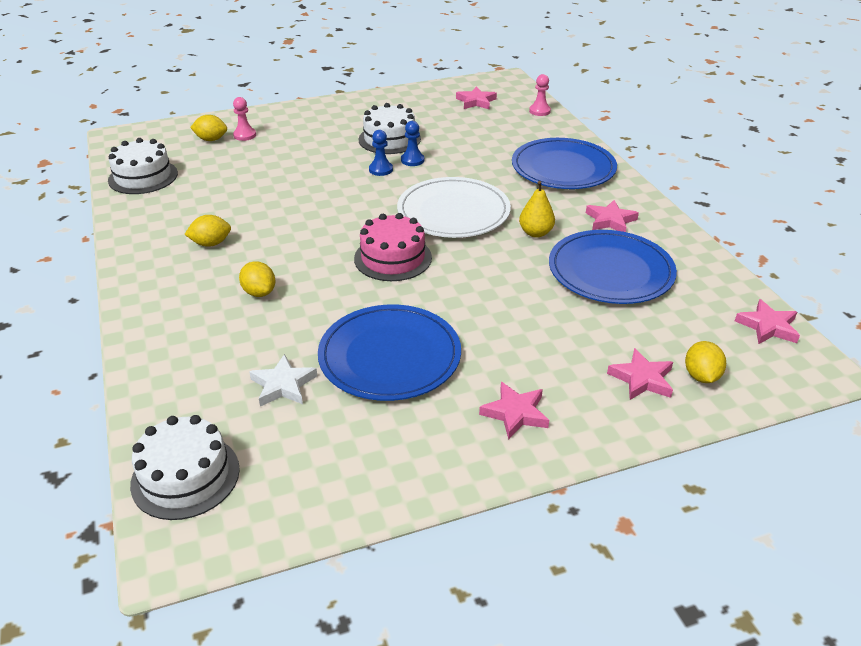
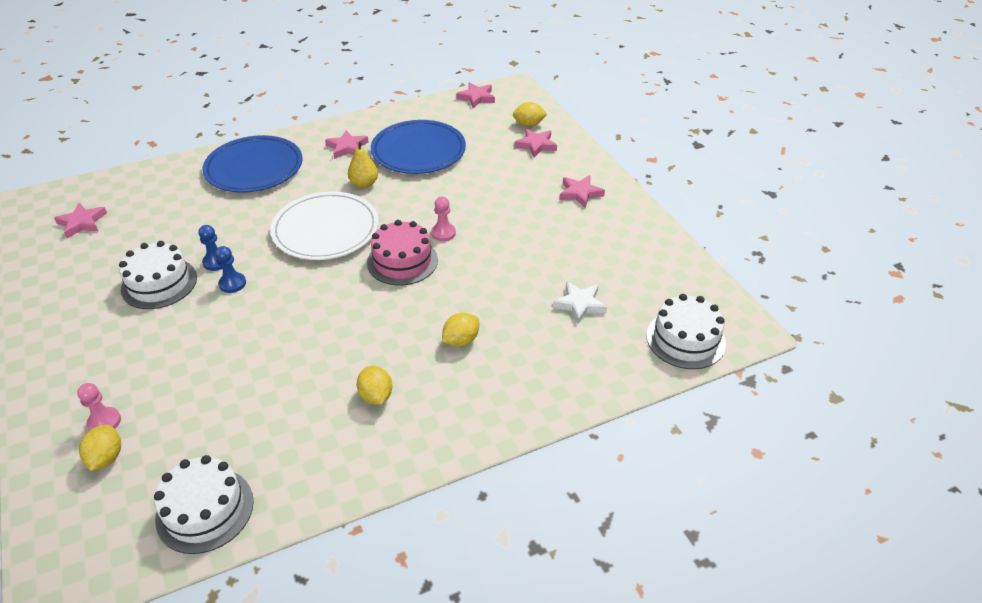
camera: 95 degrees left, 5 degrees up
(390, 356) = (535, 252): blue plate -> none
(539, 111) = (126, 179): pink pawn -> pink pawn (443, 233)

